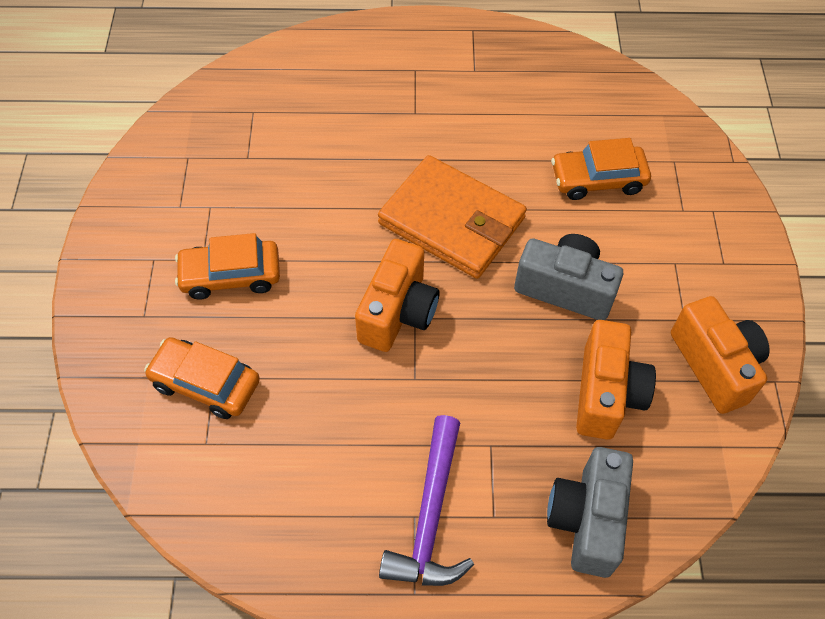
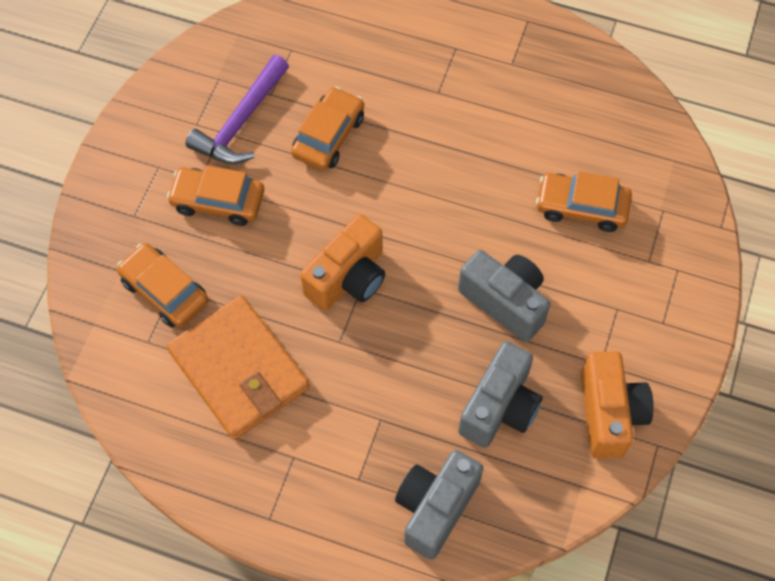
camera: 20 degrees right, 5 degrees up
(322, 181) = (328, 136): none -> orange car
(430, 516) = (306, 461): purple hammer -> purple hammer (241, 122)
(452, 221) = (429, 208): orange wallet -> orange wallet (239, 370)
(606, 393) = (500, 407): orange camera -> grey camera

